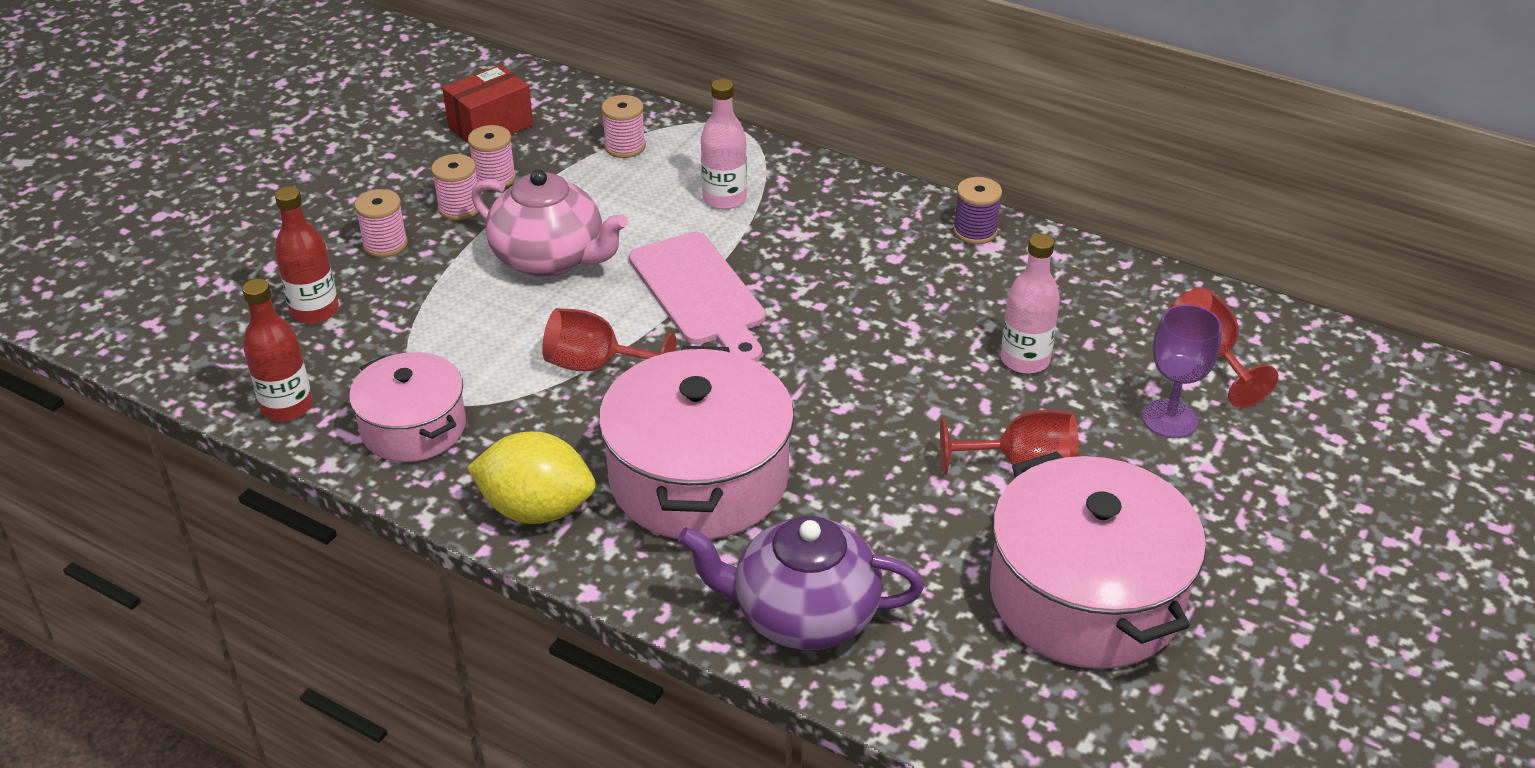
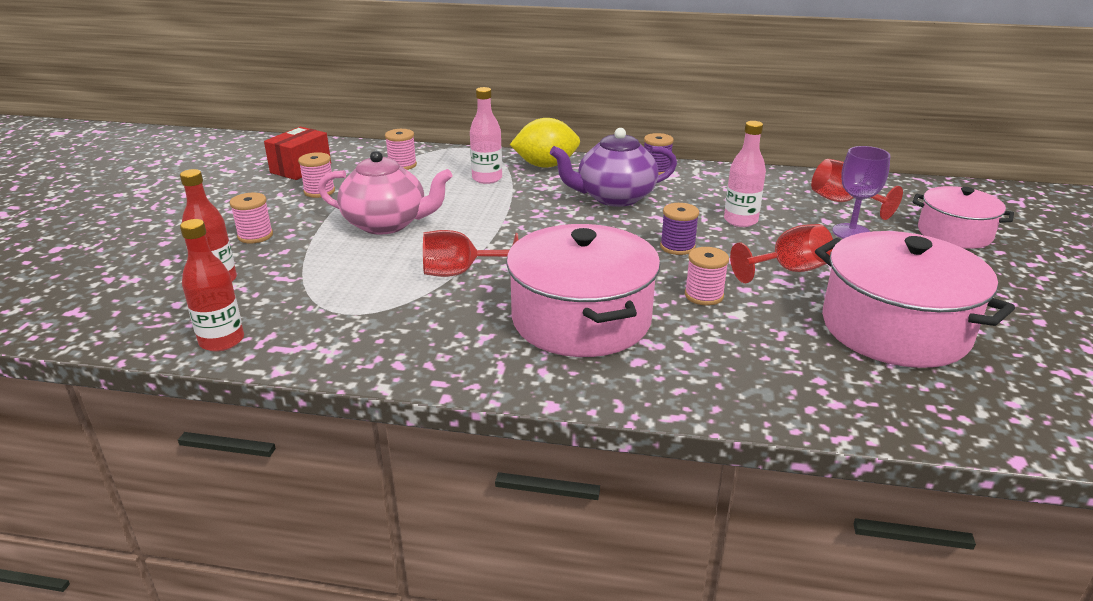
camera: 20 degrees left, 10 degrees down
(413, 427) = (338, 333): pink pot -> pink pot (954, 233)
(459, 208) = (302, 209): pink spool -> pink spool (704, 295)
(536, 509) = (472, 362): yellow lemon -> yellow lemon (546, 165)
(700, 293) = (505, 224): pink cutting board -> none
(803, 614) = (721, 382): purple teapot -> purple teapot (614, 197)
(901, 388) = (677, 247): none -> purple spool

